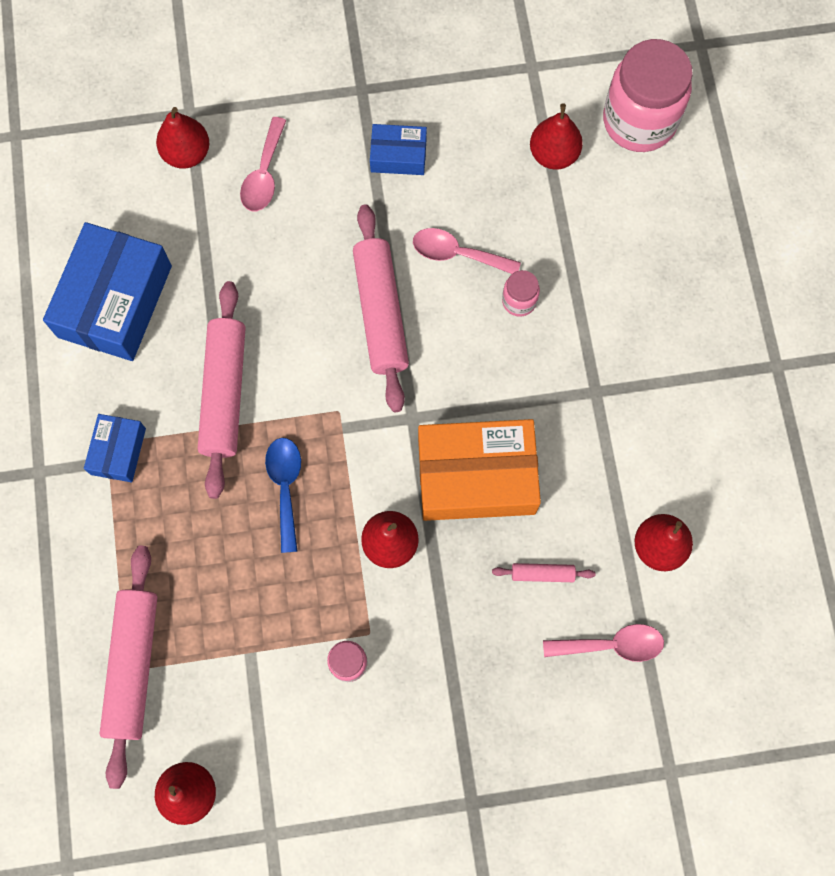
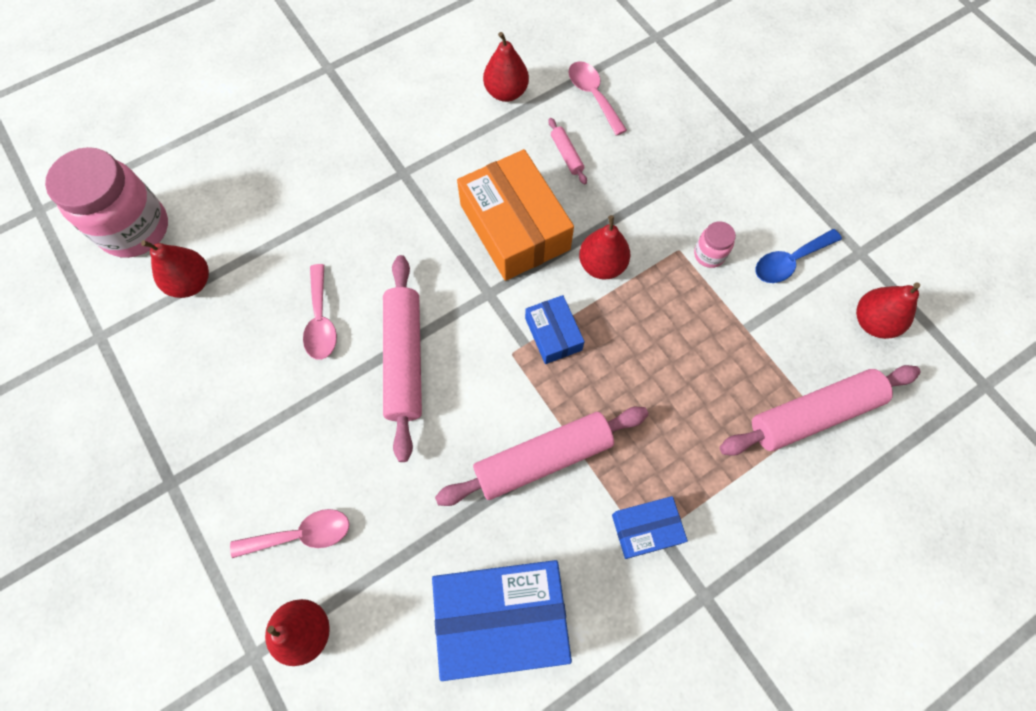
camera: 115 degrees left, 5 degrees down
(285, 487) = (599, 365): blue spoon -> blue spoon (789, 261)
(380, 313) = (405, 359): pink rolling pin -> pink rolling pin turned 60 degrees counterclockwise
(398, 155) = (236, 414): blue box -> blue box (553, 334)
(519, 301) = (347, 255): pink jar -> none

